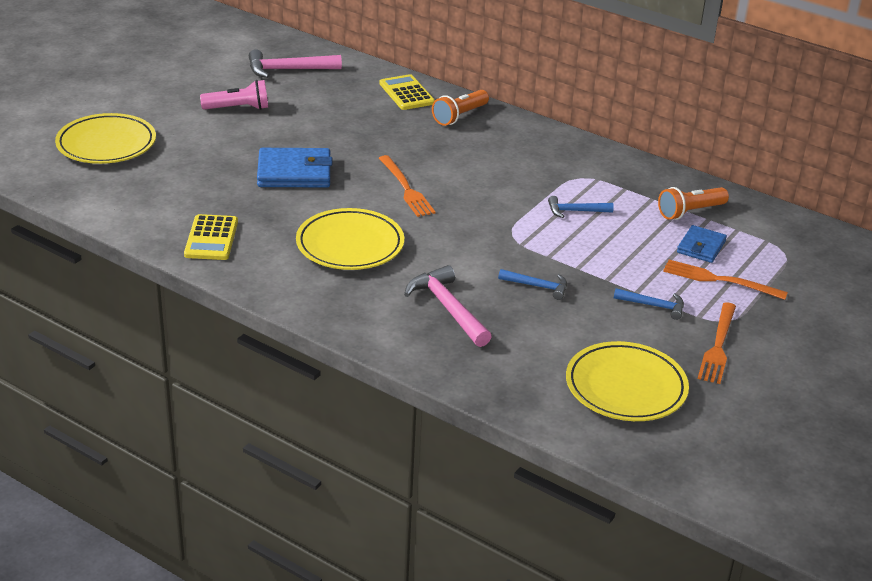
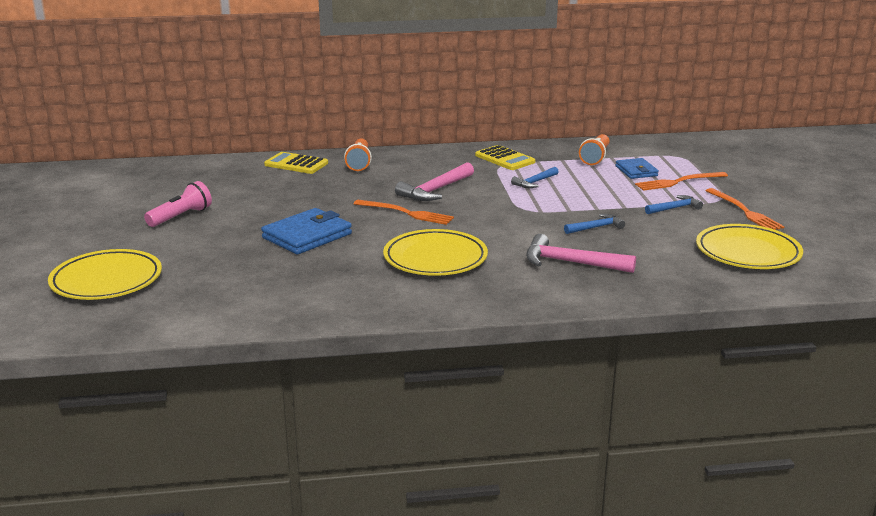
camera: 40 degrees left, 10 degrees down
(211, 238) = (325, 300): yellow calculator -> yellow calculator (504, 159)
(288, 70) = (175, 181): pink hammer -> pink hammer (435, 190)

